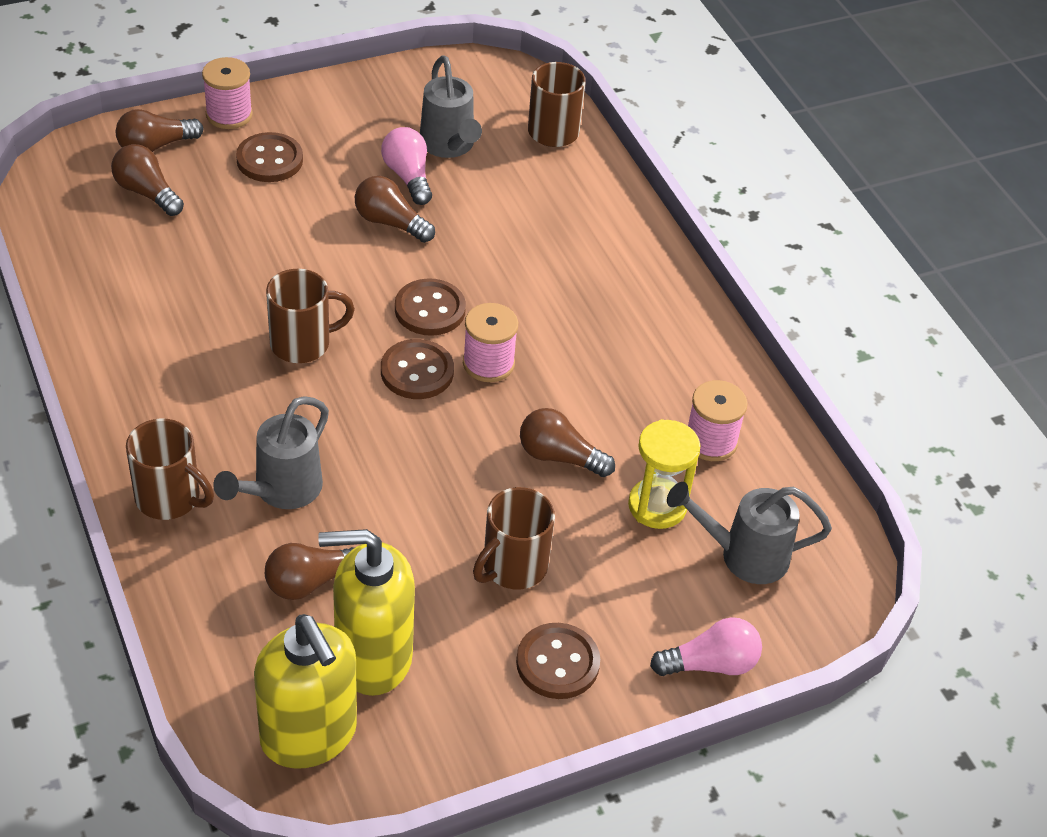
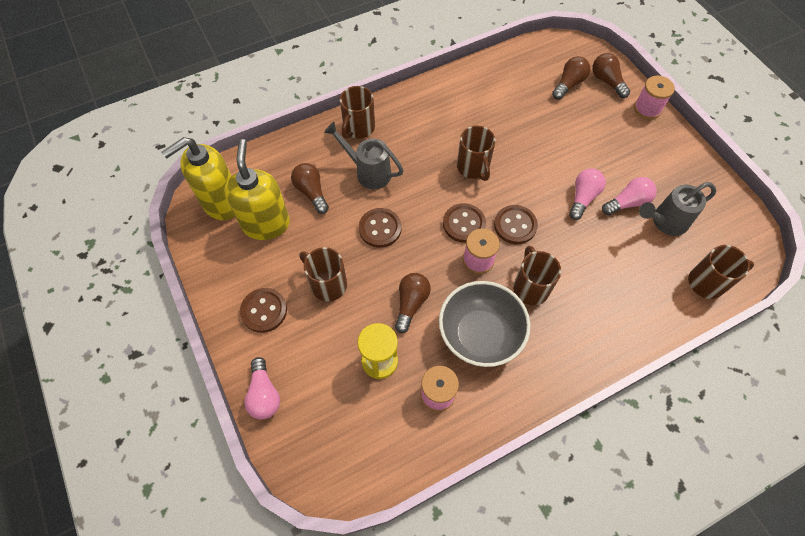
camera: 90 degrees right, 15 degrees up
(269, 160) = (615, 133): brown button -> brown button (380, 228)
(390, 222) = (583, 198): brown light bulb -> pink light bulb
(543, 310) = (530, 287): none -> brown mug
(618, 380) = (480, 334): none -> grey bowl
(744, 555) = (346, 415): grey watering can -> none

